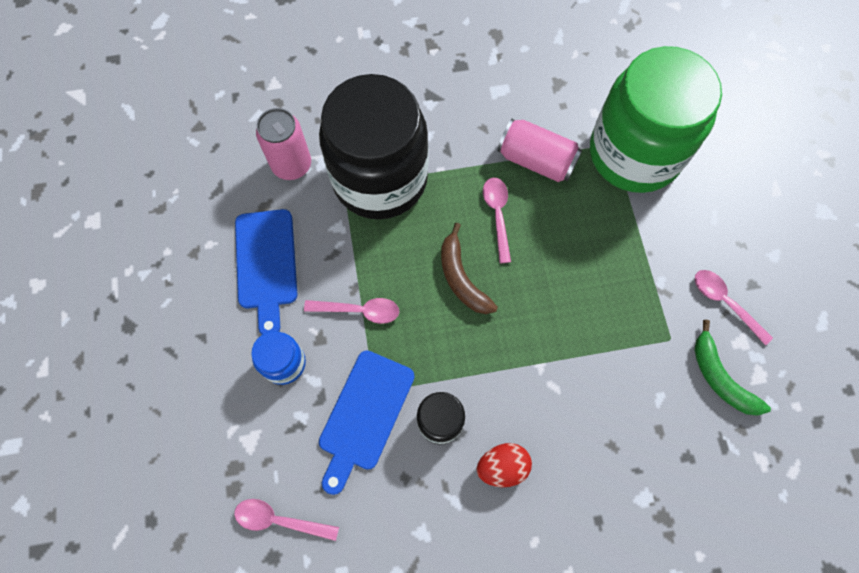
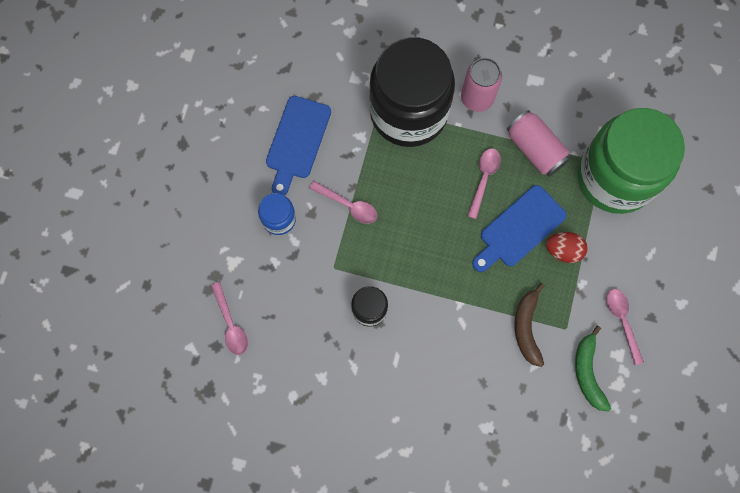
camera: 25 degrees right, 5 degrees up
(279, 520) = (231, 324): pink spoon -> pink spoon turned 150 degrees counterclockwise
(292, 165) = (348, 73): pink can -> pink can (477, 98)
(364, 415) = (318, 281): blue cutting board -> blue cutting board (519, 229)
(461, 278) = (433, 214): brown banana -> brown banana (526, 327)
(502, 466) = (398, 360): red egg -> red egg (563, 250)

